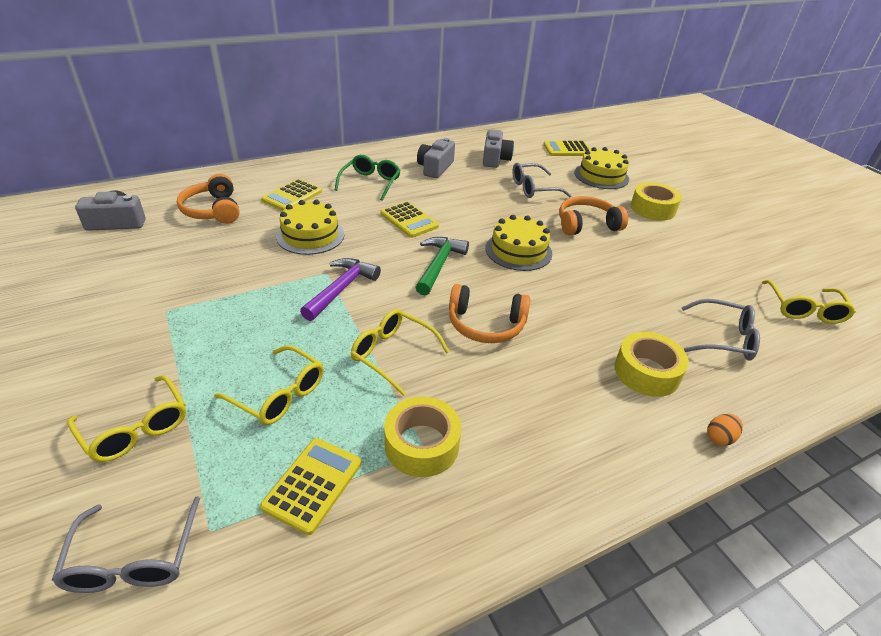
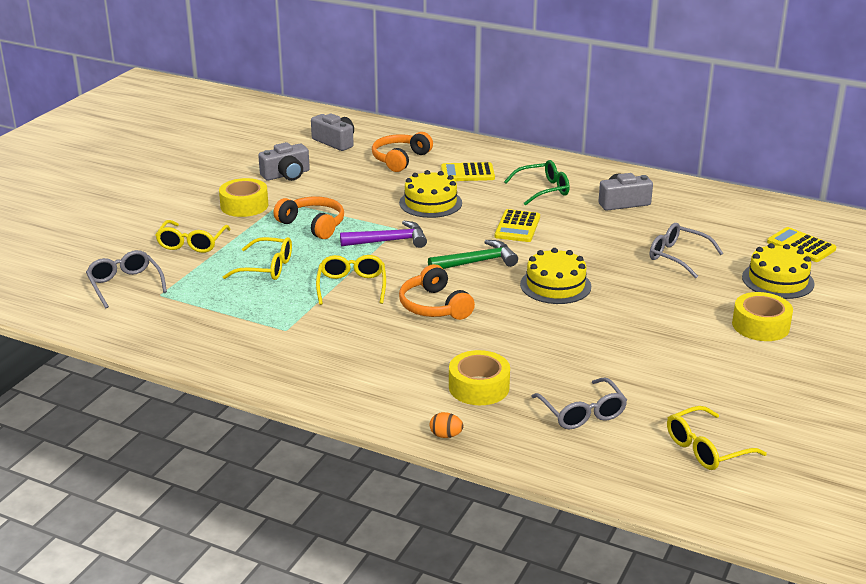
camera: 55 degrees right, 10 degrees down
(133, 559) = (125, 285): grey glasses -> grey glasses turned 105 degrees clockwise
(279, 394) = (267, 268): yellow glasses -> yellow glasses turned 75 degrees counterclockwise
(313, 485) = (219, 307): yellow calculator -> none
(422, 444) = (288, 327): yellow tape -> yellow tape (244, 205)
(495, 159) = (698, 220): grey camera -> grey camera (286, 175)
(586, 225) = (659, 301): orange headphones -> orange headphones (313, 225)

